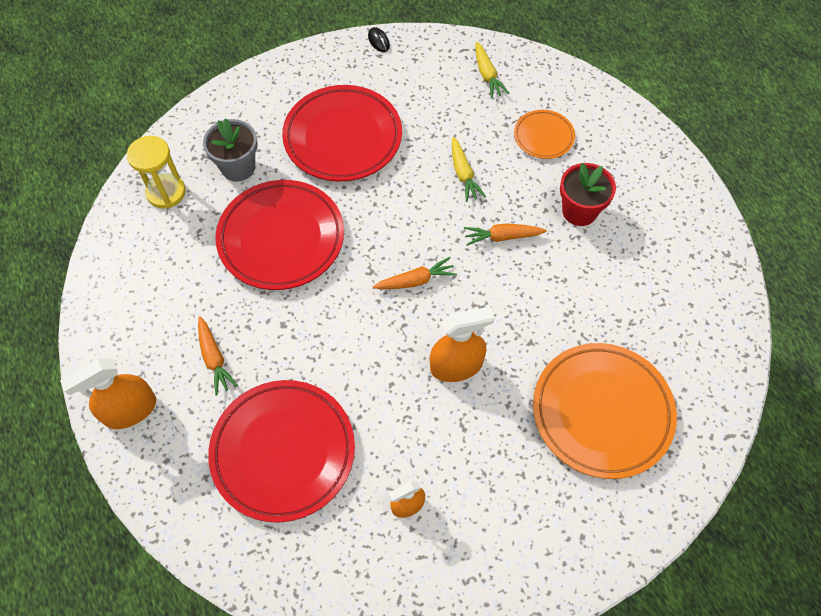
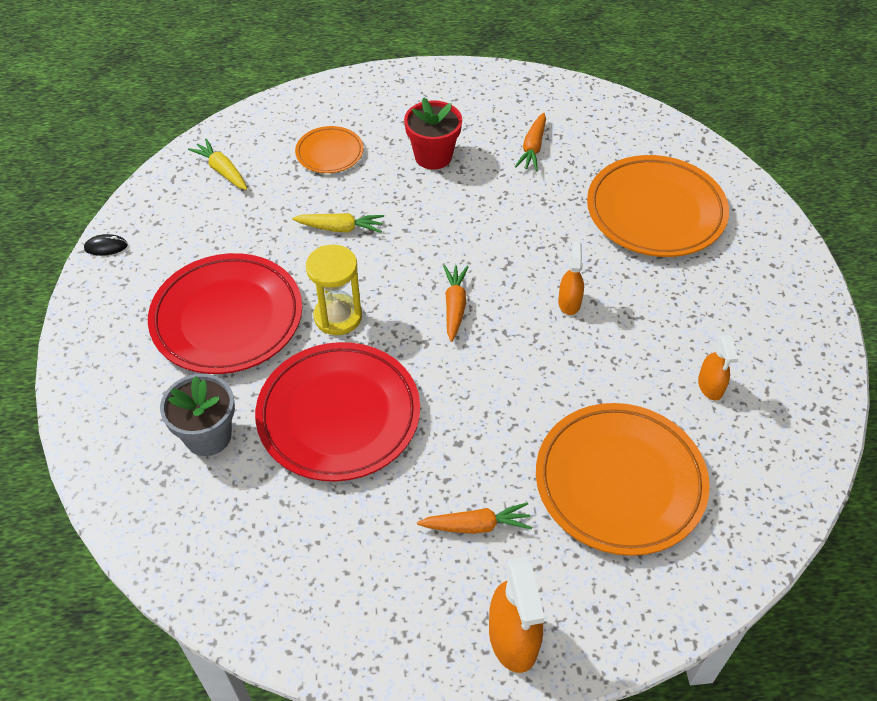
camera: 70 degrees left, 10 degrees down
(166, 192) = (201, 528): yellow hourglass -> yellow hourglass (338, 317)
(283, 452) = (619, 482): red plate -> orange plate
(456, 366) = (569, 302): orange spray bottle -> orange spray bottle, size x0.60
(487, 75) = (222, 170): yellow carrot -> yellow carrot turned 135 degrees counterclockwise
(502, 237) = (434, 222): orange carrot -> orange carrot (532, 148)

